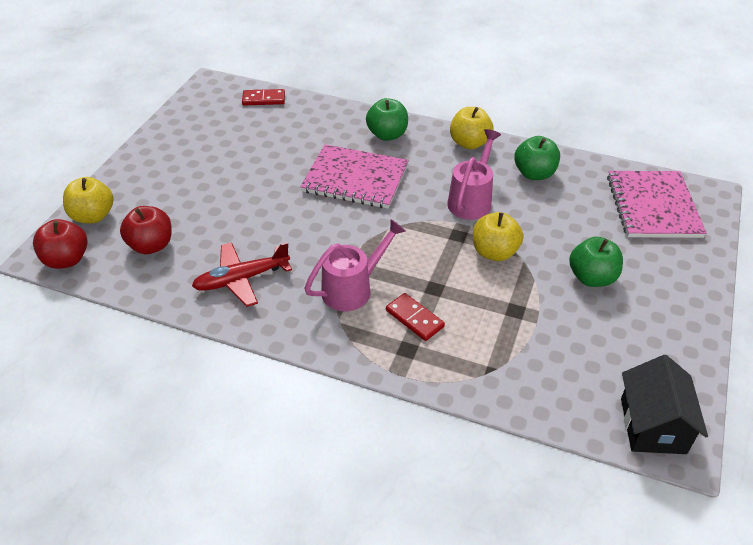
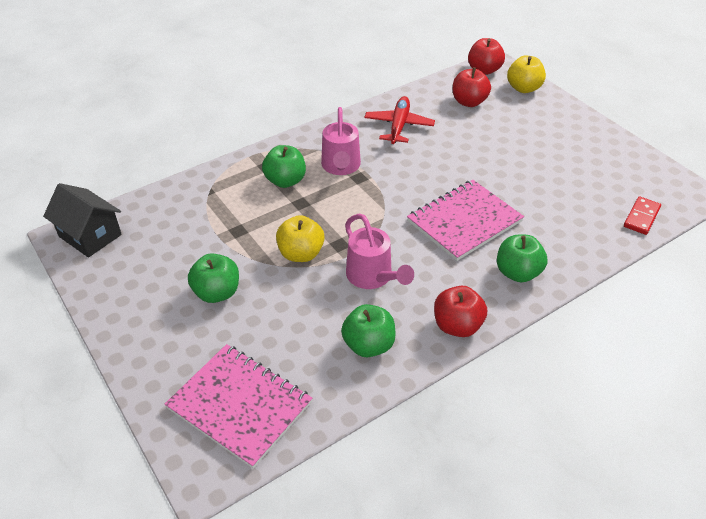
camera: 125 degrees right, 0 degrees up
(414, 318) = (285, 181): red domino -> green apple
(469, 143) = (457, 326): yellow apple -> red apple

